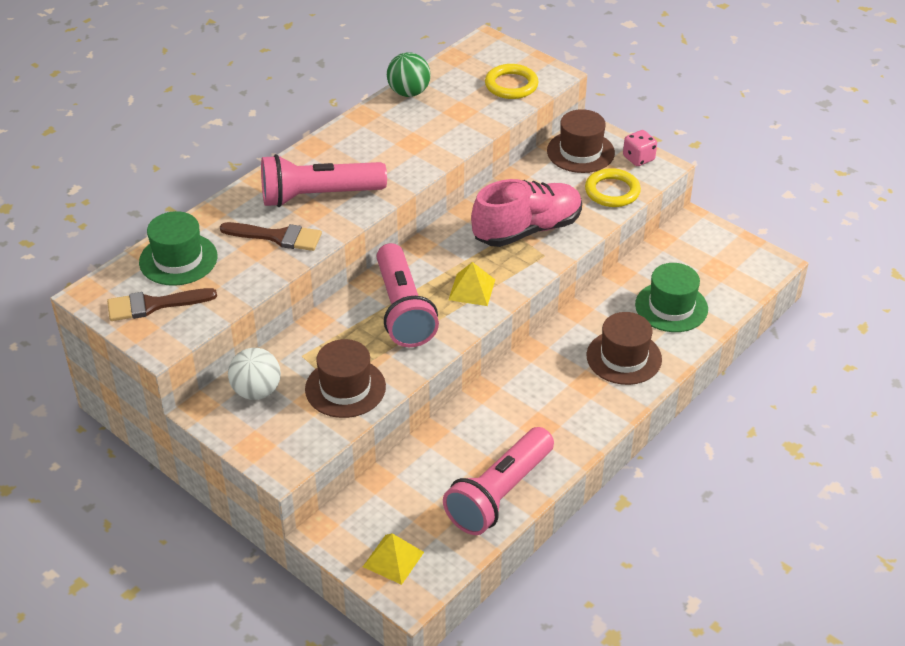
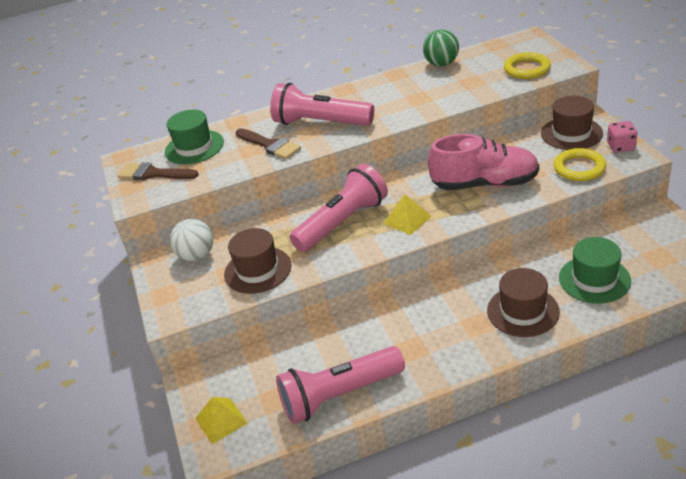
camera: 35 degrees right, 5 degrees down
(402, 310) = (343, 222): pink flashlight -> pink flashlight turned 150 degrees counterclockwise

